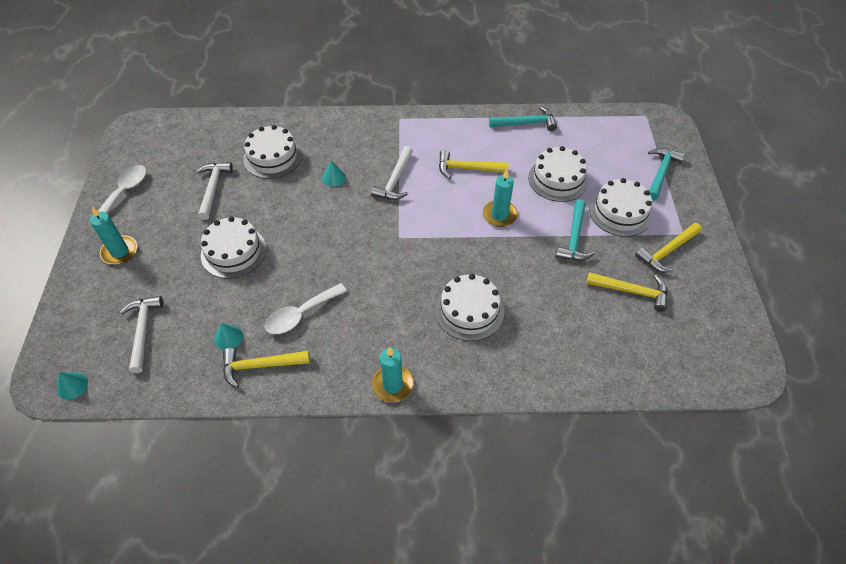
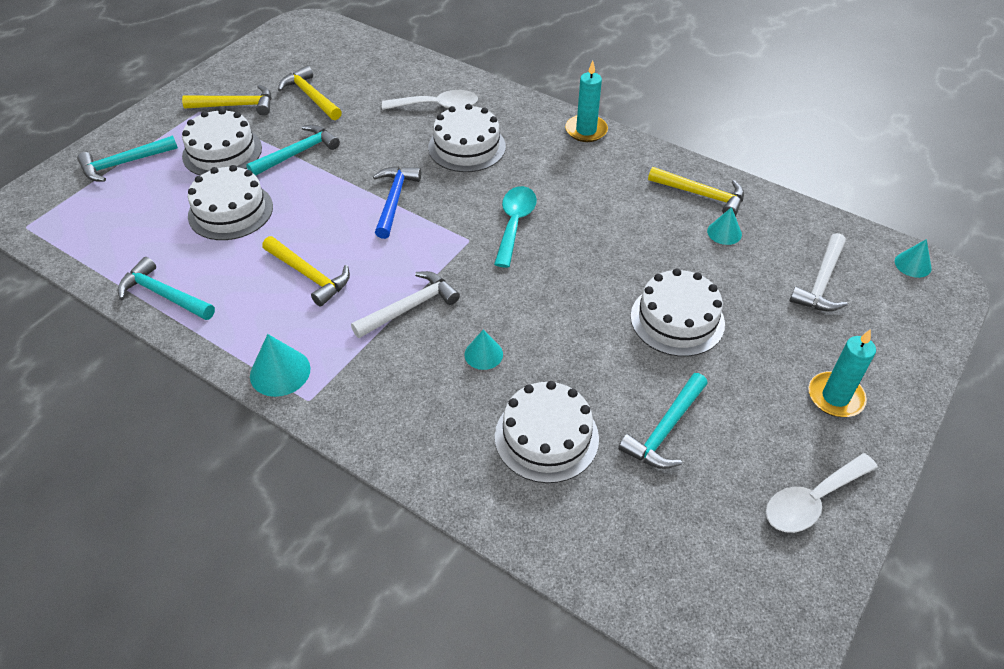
camera: 145 degrees left, 5 degrees down
(213, 188) = (665, 429): white hammer -> turquoise hammer
(300, 314) = (635, 218): white spoon -> white spoon (438, 106)
(380, 264) = (514, 223): none -> turquoise spoon
(426, 122) = (280, 372): none -> turquoise cone
(473, 239) = (394, 200): none -> blue hammer
(499, 215) = (339, 208): turquoise candle -> none

